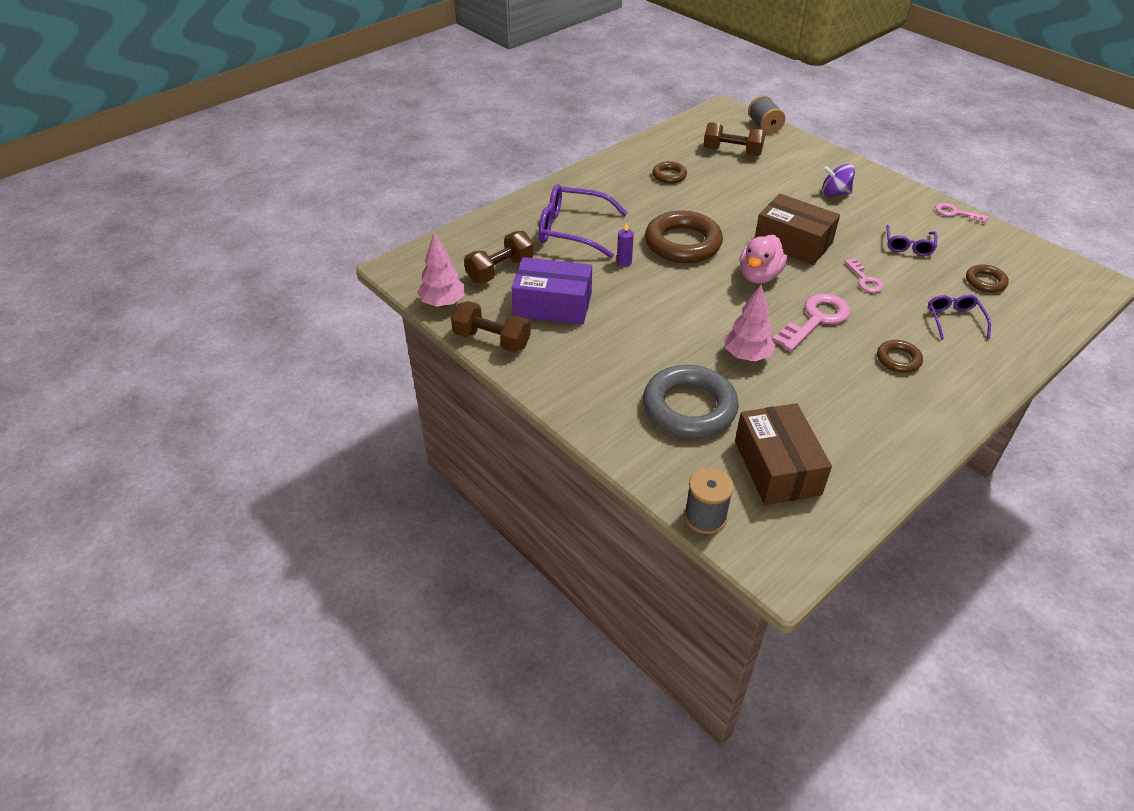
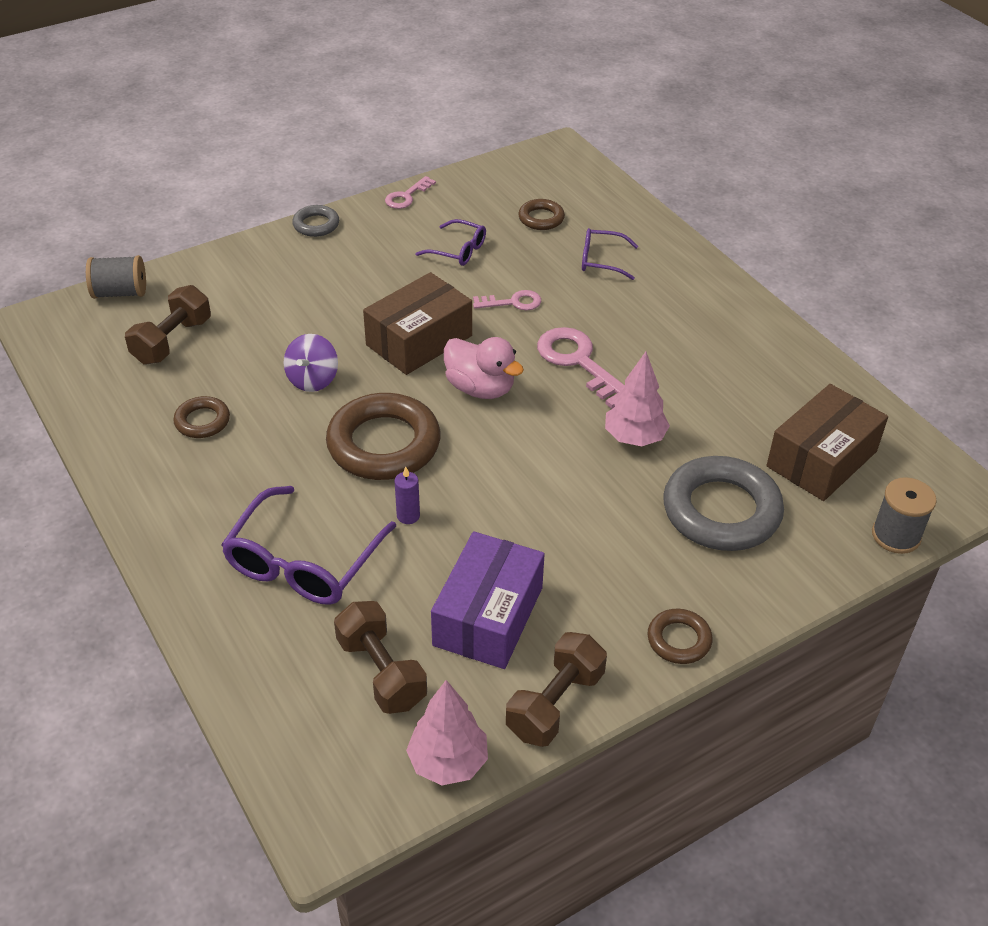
camera: 80 degrees left, 0 degrees up
(777, 467) = (822, 459): brown box -> brown box turned 45 degrees counterclockwise
(834, 193) = (323, 275): purple spinning top -> purple spinning top (313, 379)
(888, 181) = (316, 225): none -> grey ring
(898, 359) = (659, 320): brown ring -> brown ring (679, 640)

